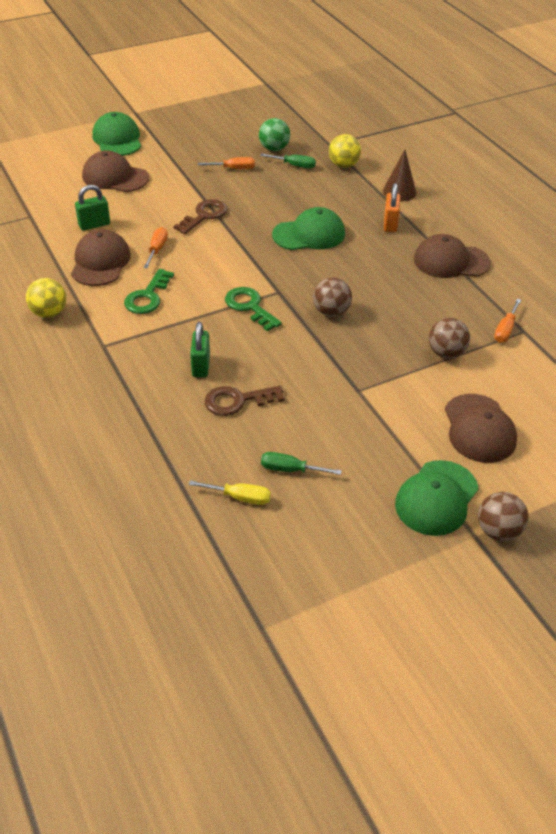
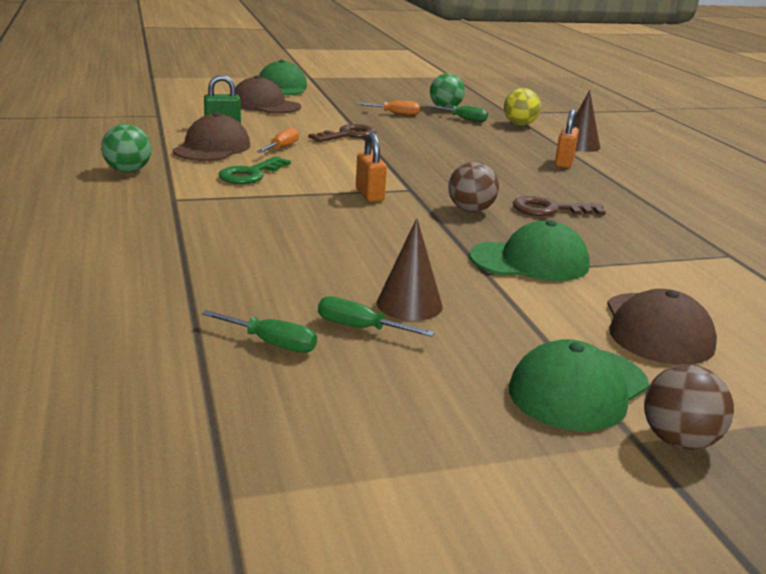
camera: 10 degrees right, 20 degrees down
(49, 313) = (128, 171): yellow ball -> green ball
(201, 366) = (284, 228): green padlock -> none
(238, 401) = (317, 260): brown key -> brown key (550, 210)
(240, 497) = (272, 343): yellow screwdriver -> green screwdriver
(250, 307) = (369, 195): green key -> orange padlock
(309, 234) = (463, 158): green cap -> green cap (530, 261)
(315, 438) = (409, 304): none -> brown cone
(446, 353) = (617, 258): brown ball -> none
(451, 261) = (635, 194): brown cap -> none
(505, 330) = (703, 251): orange screwdriver -> none

